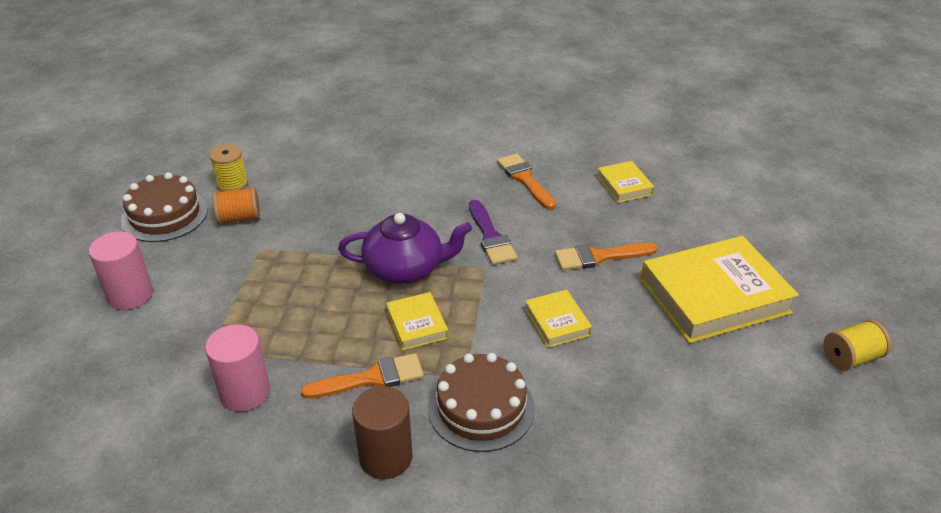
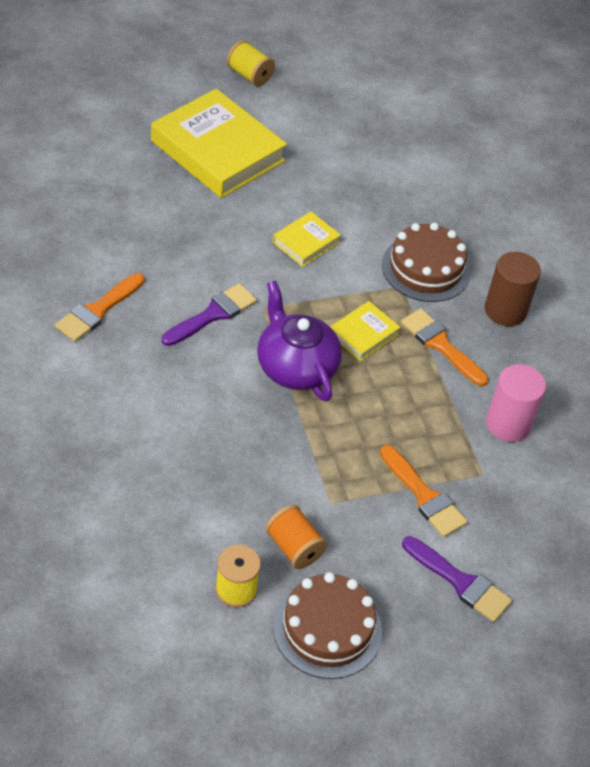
camera: 120 degrees left, 10 degrees up
(130, 295) = (460, 582): pink cylinder -> purple brush
(599, 257) = (202, 230): orange brush -> orange brush (424, 496)
(624, 185) = (73, 228): yellow book -> none

